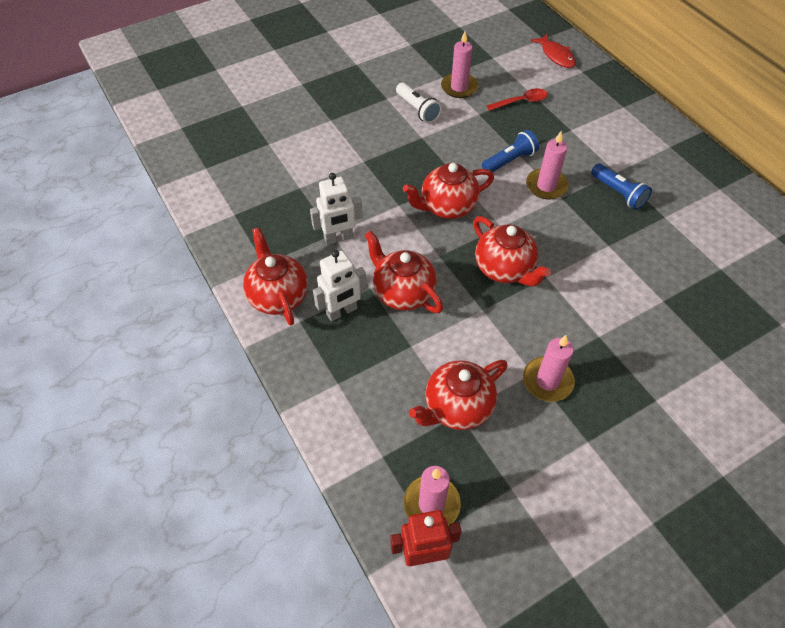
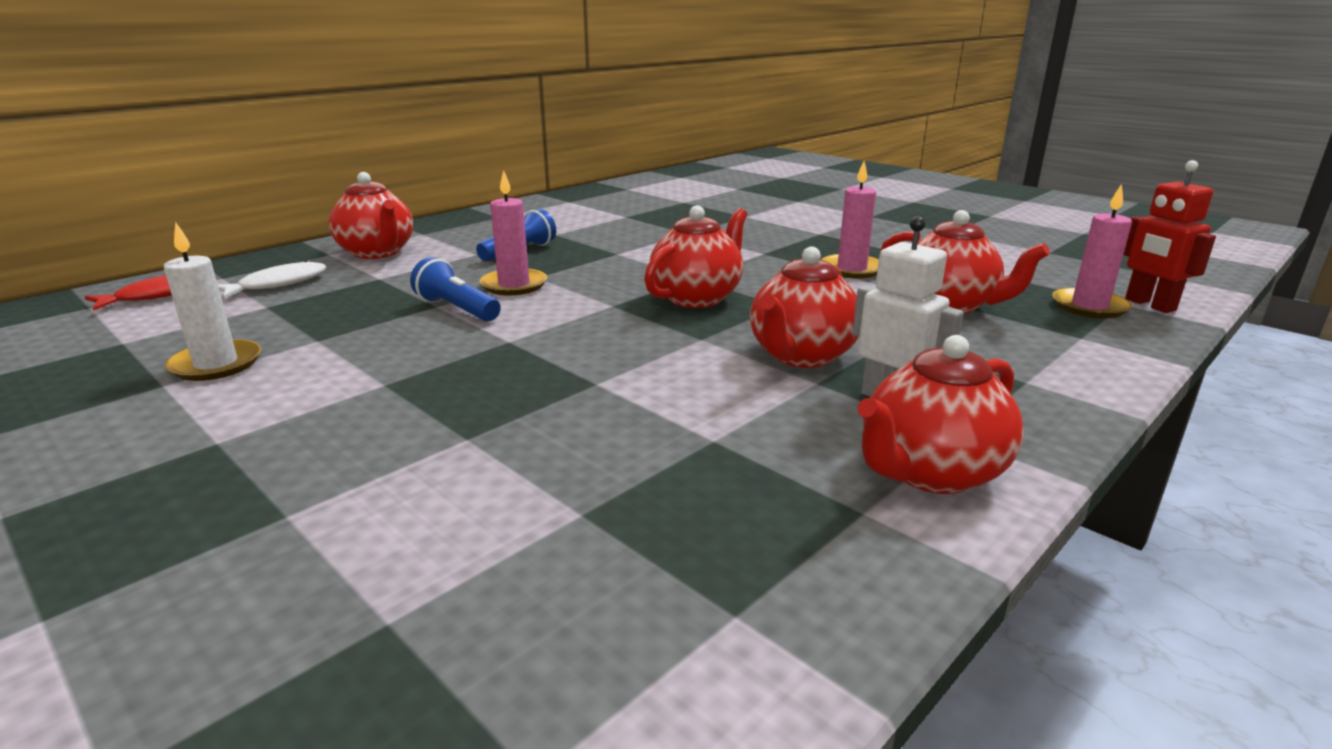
camera: 105 degrees left, 30 degrees down
(338, 238) = (721, 430): white robot -> none
(417, 109) = (282, 398): white flashlight -> none
(447, 207) = (585, 343): red teapot -> red teapot (377, 253)
(459, 87) = (216, 364): pink candle -> white candle
(521, 102) = (291, 311): red spoon -> none
(566, 92) = (278, 284): none -> white fish

